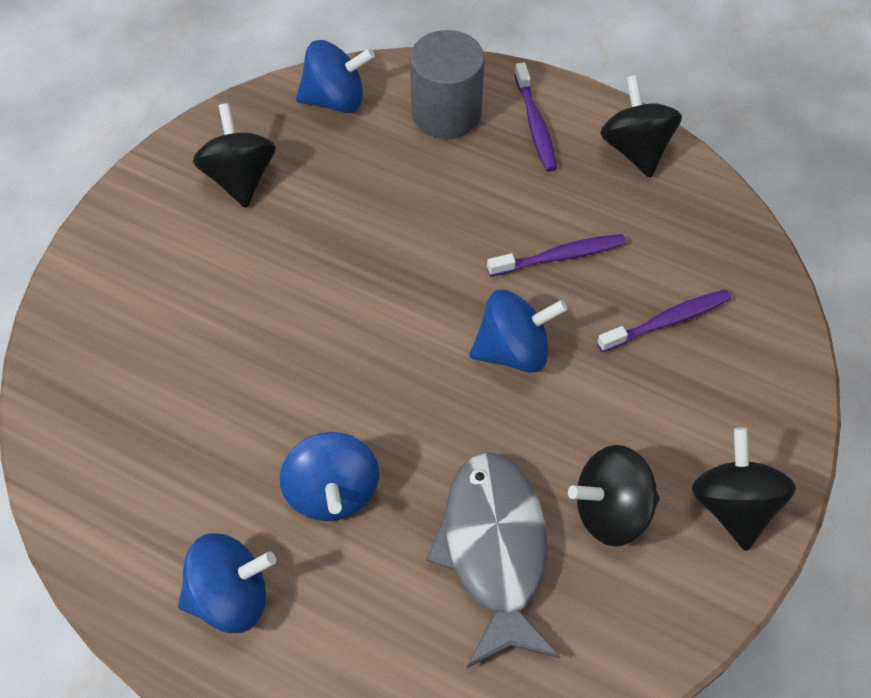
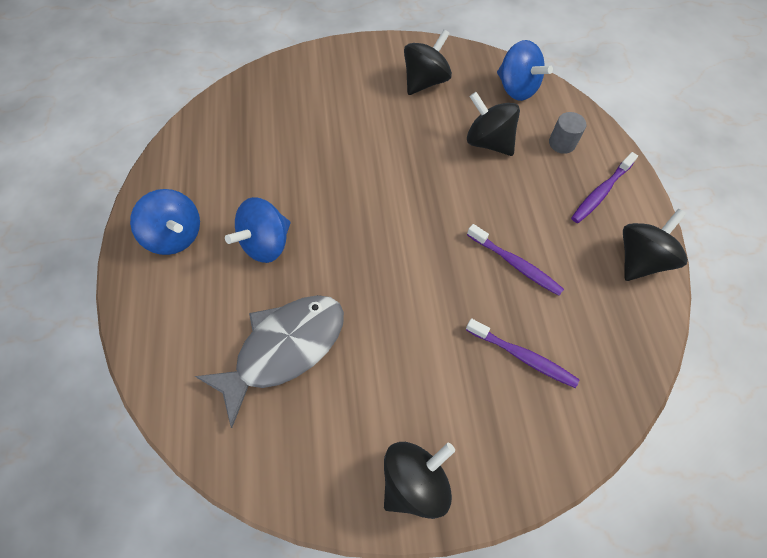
camera: 55 degrees right, 5 degrees up
(446, 112) = (562, 143): grey cylinder -> grey cylinder, size x0.52
(513, 350) = (426, 278): blue spinning top -> none
(610, 510) = (356, 401): black spinning top -> black spinning top (488, 142)

